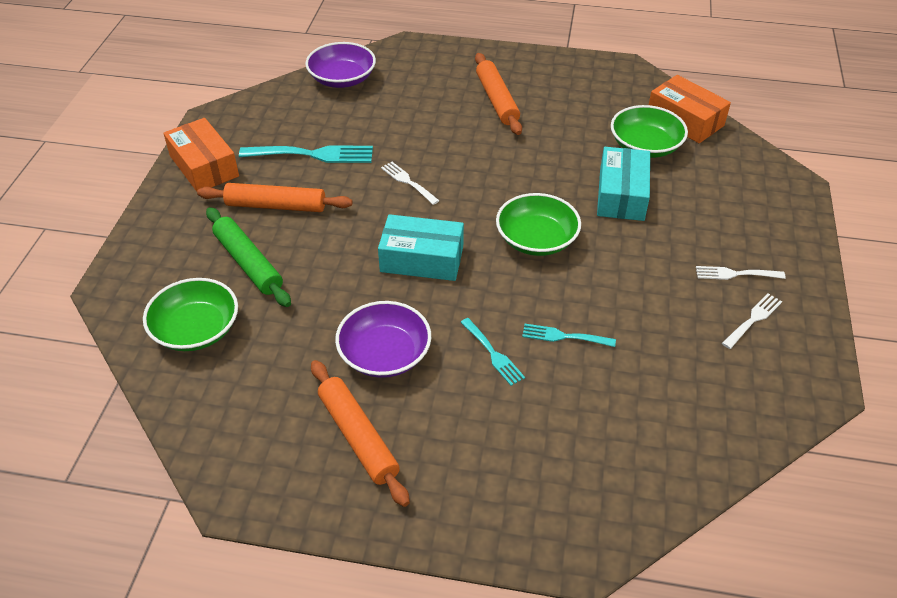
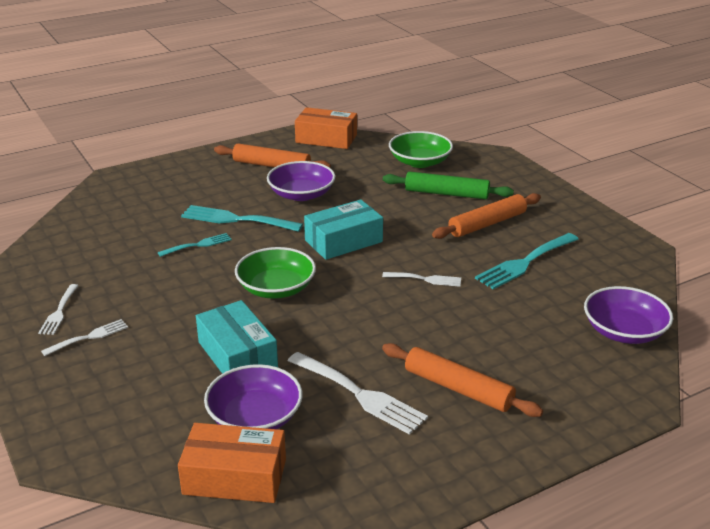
camera: 140 degrees right, 15 degrees down
(204, 166) = (578, 221): orange box -> orange box (326, 138)
(493, 354) = (236, 219): turquoise fork -> turquoise fork, size x1.75
(562, 126) = (360, 394): none -> white fork
(645, 146) = (255, 417): green bowl -> purple bowl

